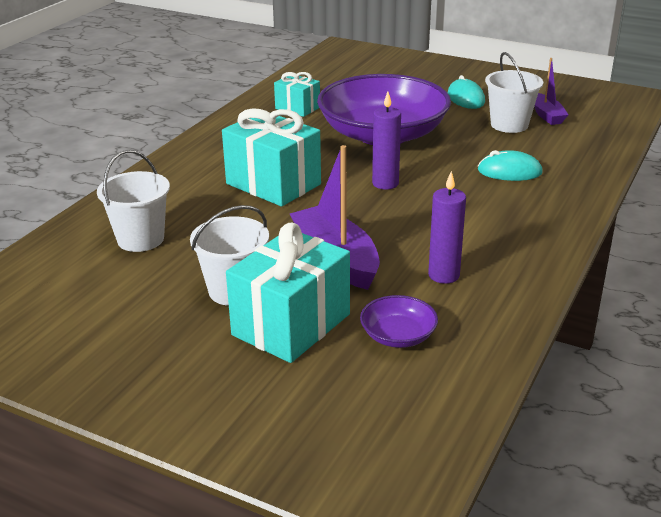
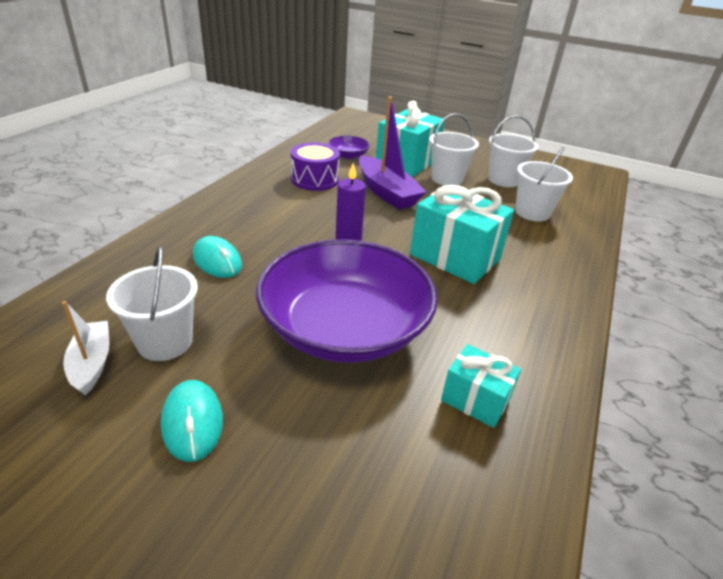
camera: 175 degrees right, 5 degrees up
(137, 295) = (503, 180): none -> white bucket
(443, 275) = (315, 179): purple candle -> purple drum
(509, 171) = (217, 261): turquoise mouse -> turquoise mouse turned 45 degrees clockwise
(546, 115) = (92, 363): purple boat -> white boat

